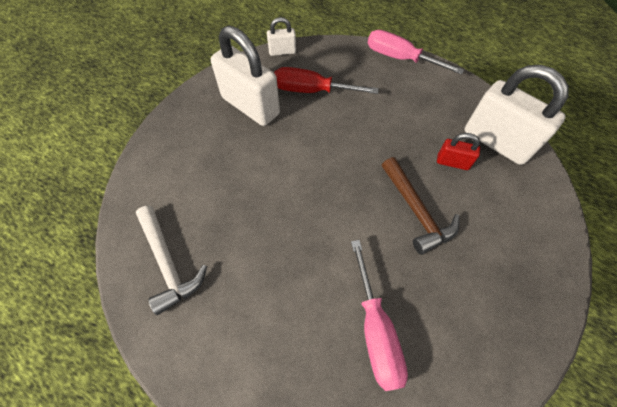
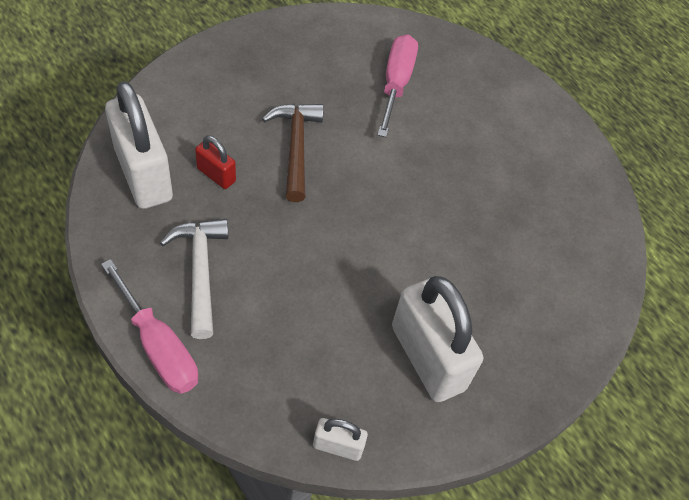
camera: 165 degrees left, 5 degrees down
(168, 263) = (569, 204): white hammer -> white hammer (200, 272)
(312, 90) = (328, 346): red screwdriver -> none

